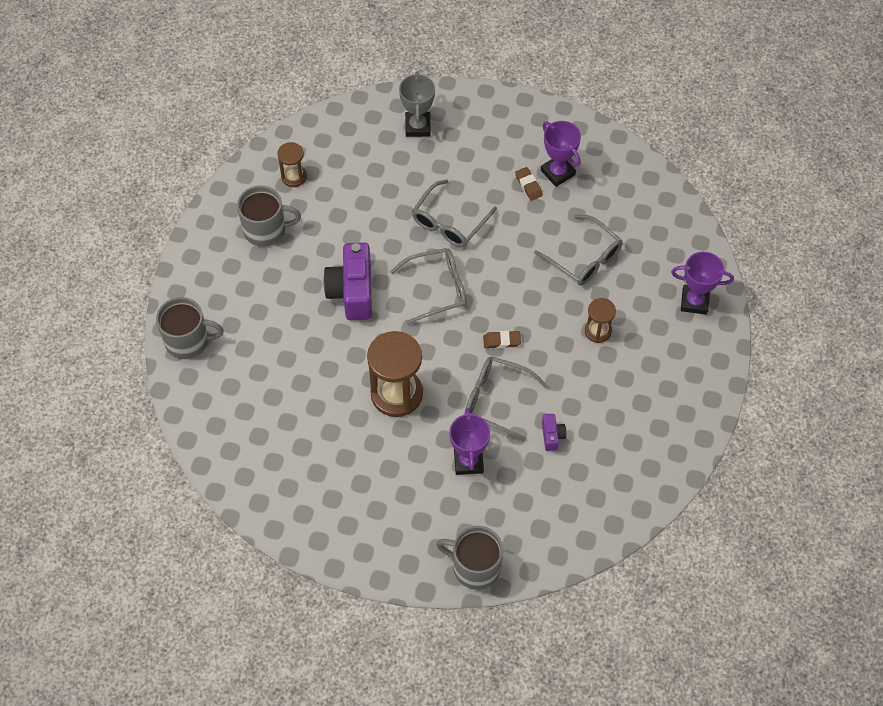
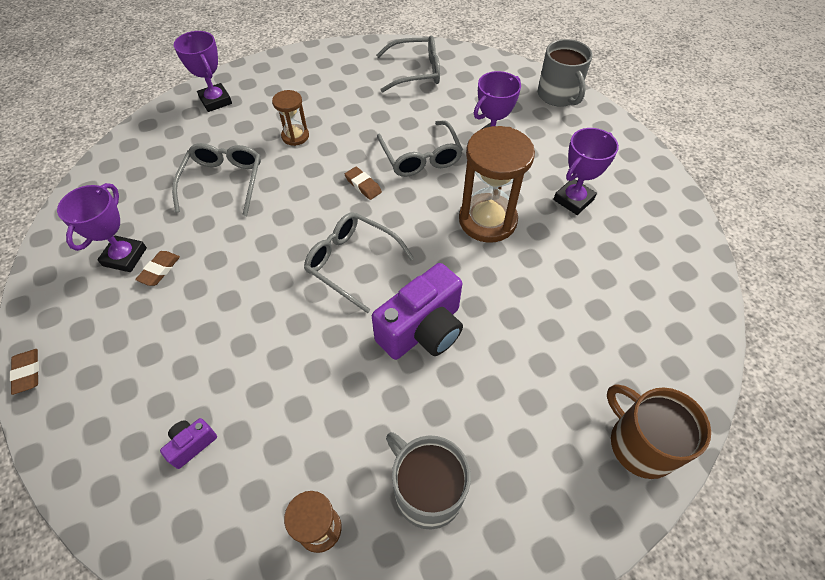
camera: 130 degrees left, 5 degrees down
(188, 340) = (640, 444): grey mug -> brown mug
(361, 466) = (573, 200): none -> purple trophy
(418, 126) = (132, 436): grey trophy -> none
(450, 222) = (260, 306): grey glasses -> grey glasses (415, 72)
(504, 97) = (27, 373): none -> brown eraser
(552, 436) = (416, 112): purple camera -> purple camera (192, 444)

